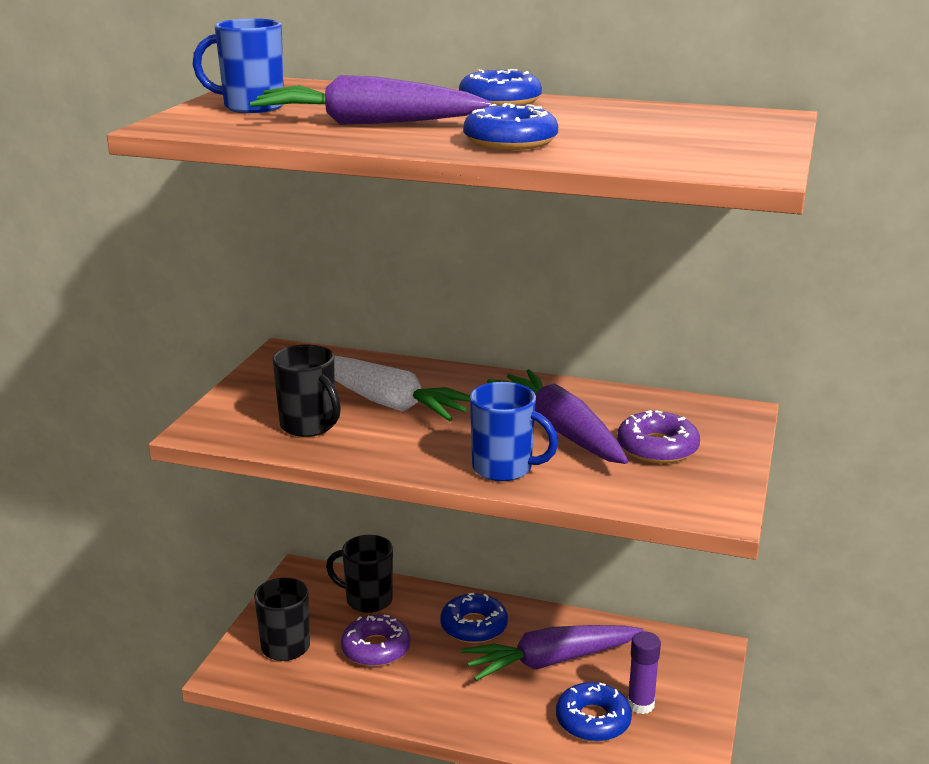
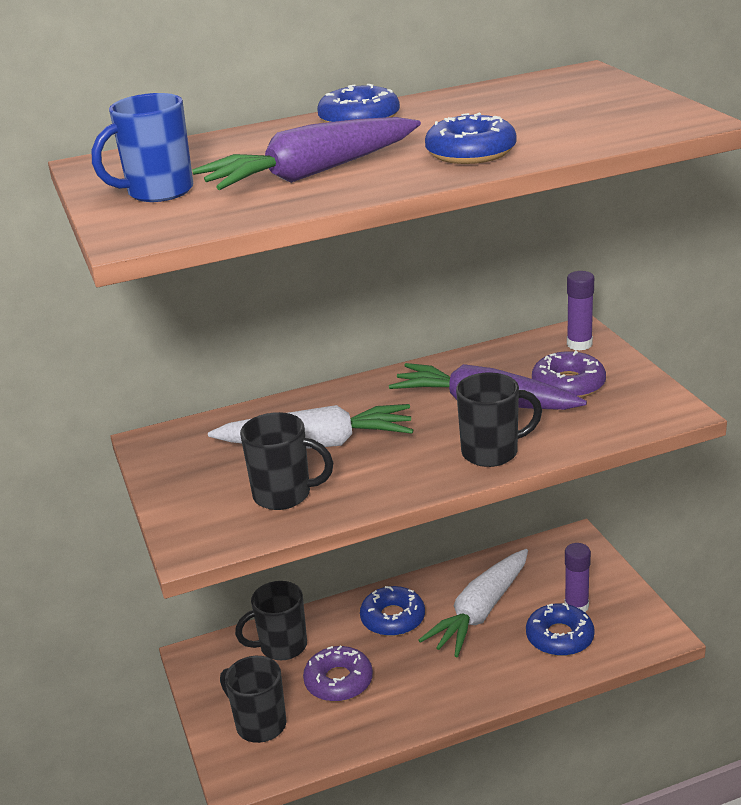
camera: 35 degrees left, 5 degrees up
(504, 468) = (492, 452): blue mug -> black mug
(550, 661) = (480, 612): purple carrot -> white carrot
(723, 421) = (579, 344): none -> purple glue stick

